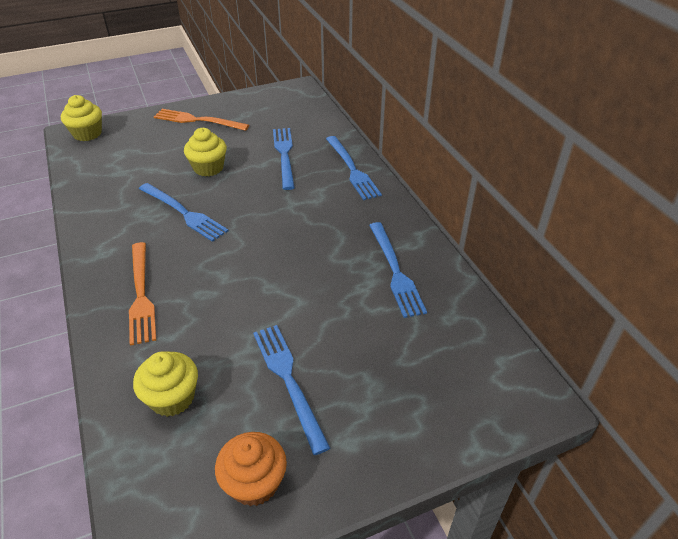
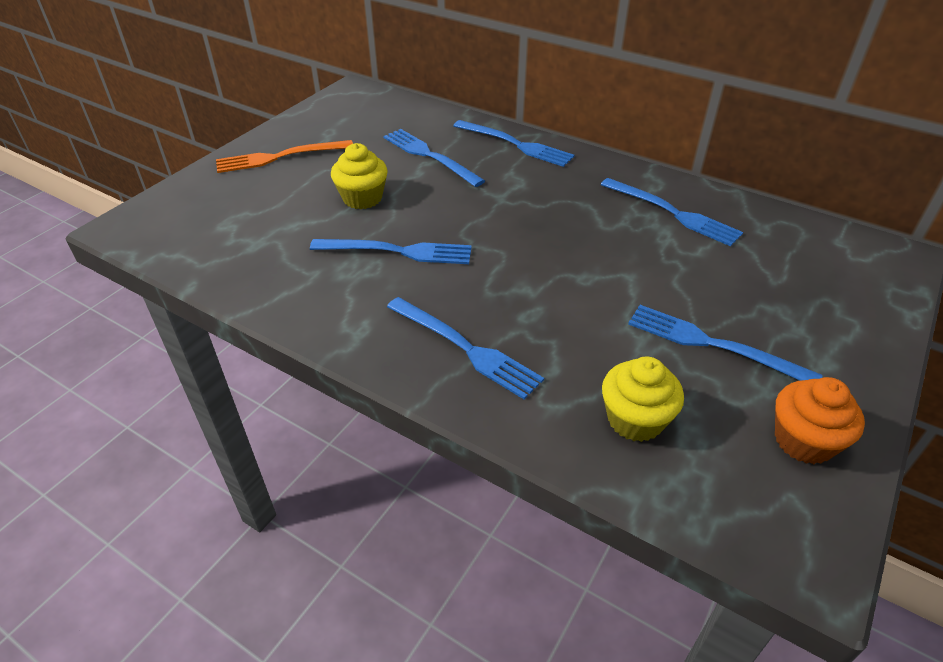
camera: 35 degrees left, 0 degrees up
(87, 134) = (148, 220): yellow cupcake -> none
(141, 295) = (465, 348): orange fork -> blue fork

